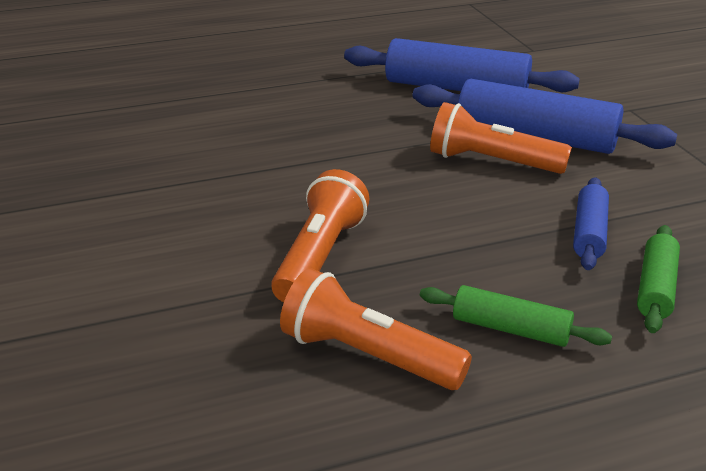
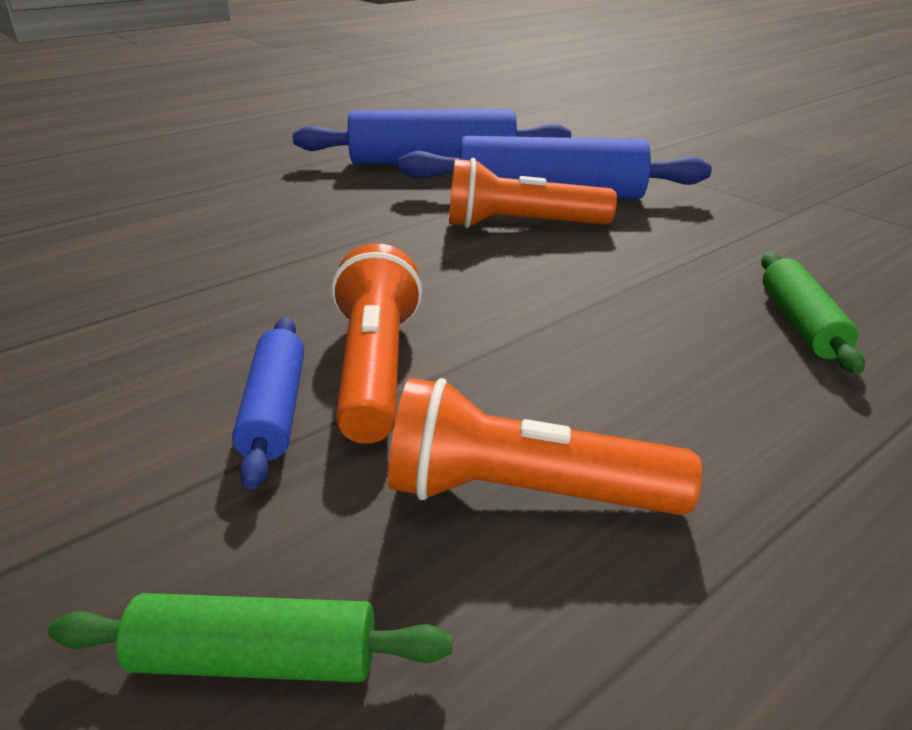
camera: 20 degrees left, 0 degrees up
(510, 329) = (683, 408): green rolling pin -> green rolling pin (256, 659)
(589, 233) = (682, 279): blue rolling pin -> blue rolling pin (275, 410)

